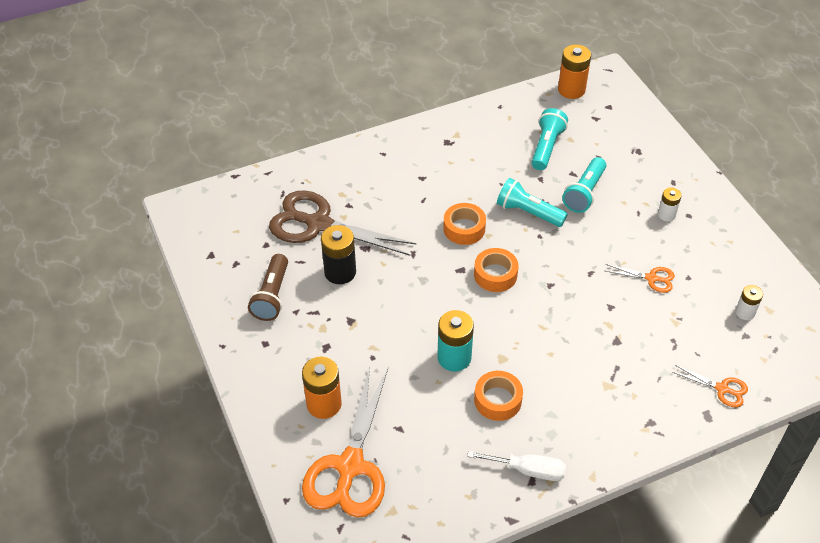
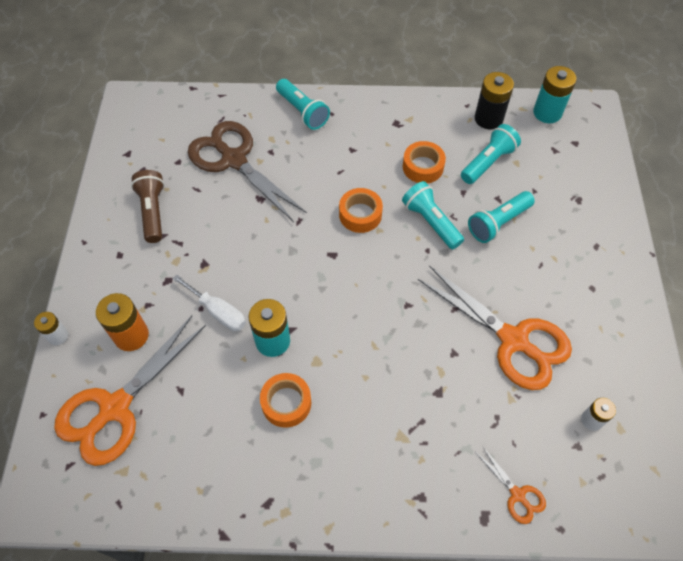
camera: 25 degrees right, 10 degrees up
(272, 296) = (153, 212): brown flashlight -> brown flashlight turned 135 degrees clockwise
(340, 272) = (224, 213): black battery -> black battery (488, 118)
(355, 161) = (302, 111): none -> turquoise flashlight
(495, 275) = (361, 273): orange tape -> orange tape (423, 167)
(528, 470) = (270, 490): white screwdriver -> white screwdriver (218, 312)
(571, 90) = (547, 113): orange battery -> turquoise battery
(651, 278) = (513, 340): orange scissors -> orange scissors, size x2.22
(666, 215) = (569, 278): white battery -> white battery (58, 336)

